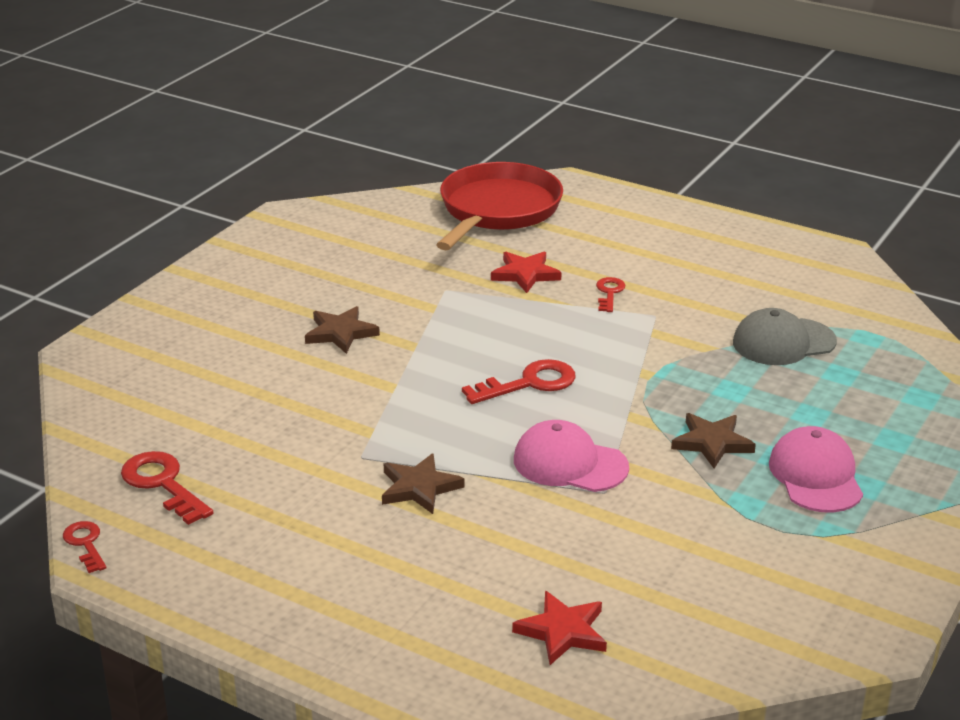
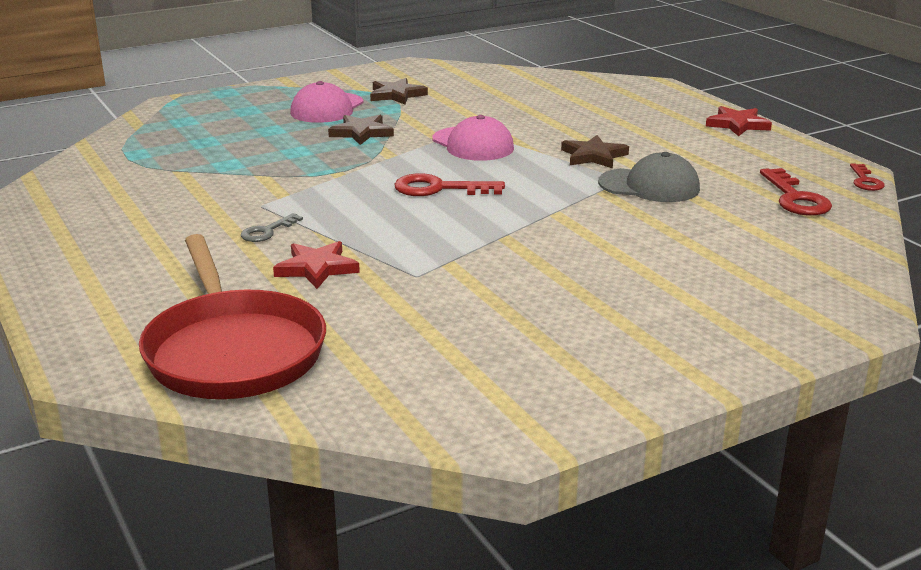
camera: 150 degrees left, 5 degrees down
(340, 333) = (566, 264): brown star -> brown star (396, 95)
(497, 210) = (233, 351): red pan -> red pan turned 75 degrees counterclockwise
(562, 631) = (568, 93): red star -> red star (737, 124)
(609, 293) = (267, 231): red key -> grey key
(783, 342) = (201, 166): grey cap -> grey cap (649, 186)

